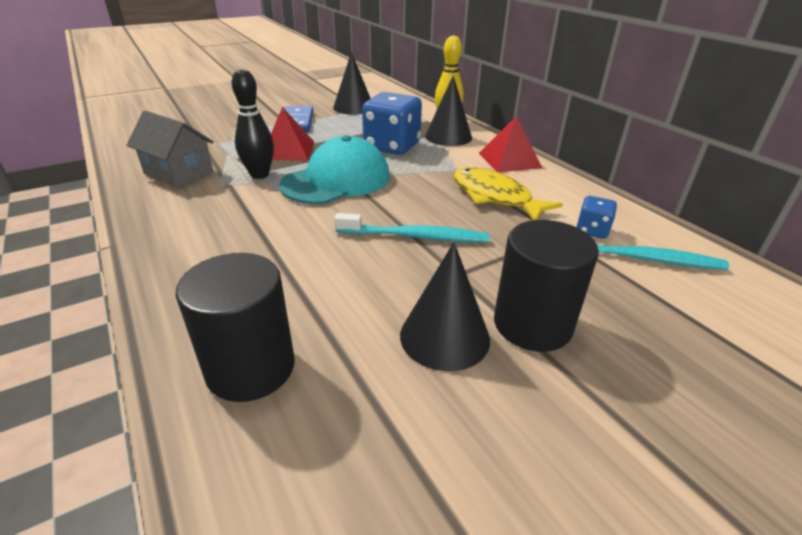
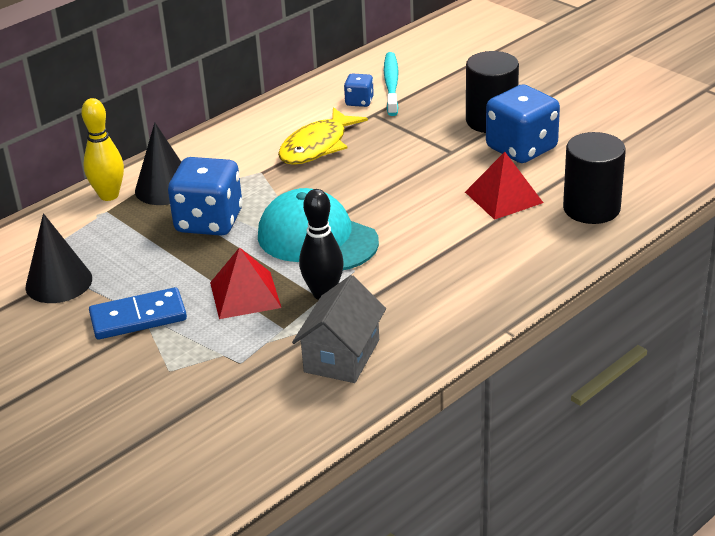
camera: 100 degrees left, 0 degrees up
(415, 236) = (408, 176): turquoise toothbrush -> none
(444, 336) = (521, 148): black cone -> blue dice
(509, 160) = (226, 144): red pyramid -> red pyramid (504, 197)

